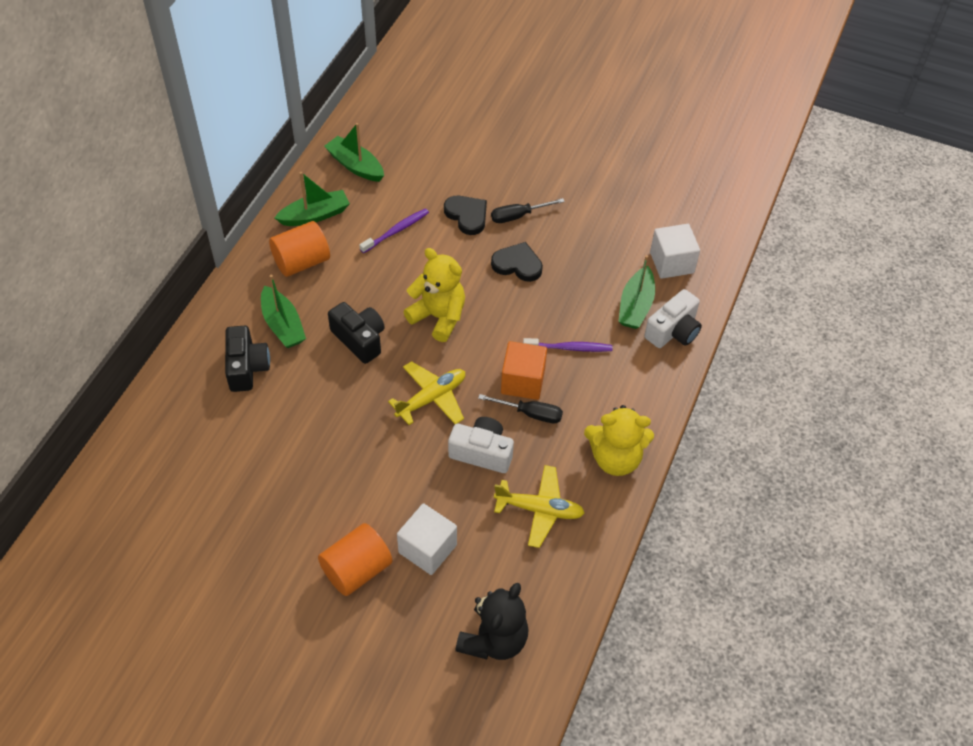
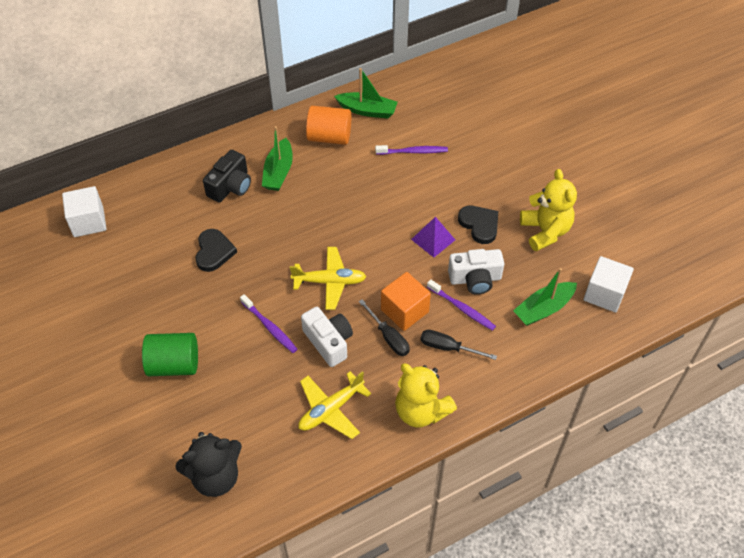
camera: 40 degrees right, 0 degrees up
(355, 166) = (426, 91): green boat -> none
(356, 570) = (174, 364): orange cylinder -> green cylinder
(359, 339) = (319, 211): black camera -> none
(415, 475) = (269, 327): none -> purple toothbrush
(427, 549) = (231, 383): white cube -> white cube (88, 222)
(438, 317) = (387, 228): yellow teddy bear -> yellow teddy bear (545, 231)
(467, 216) = (474, 169): black heart -> black heart (214, 252)
(489, 302) = (433, 239): none -> purple pyramid
(518, 216) = (513, 190): black screwdriver -> black screwdriver (448, 348)
(539, 510) = (331, 409): yellow plane -> yellow plane turned 90 degrees clockwise
(673, 331) = (556, 346): white camera -> white camera (475, 279)

